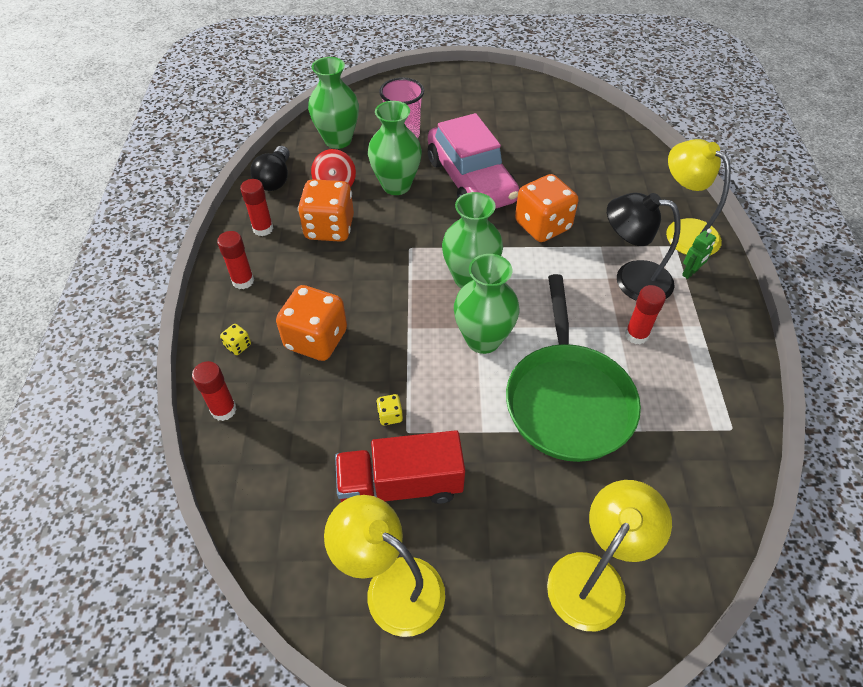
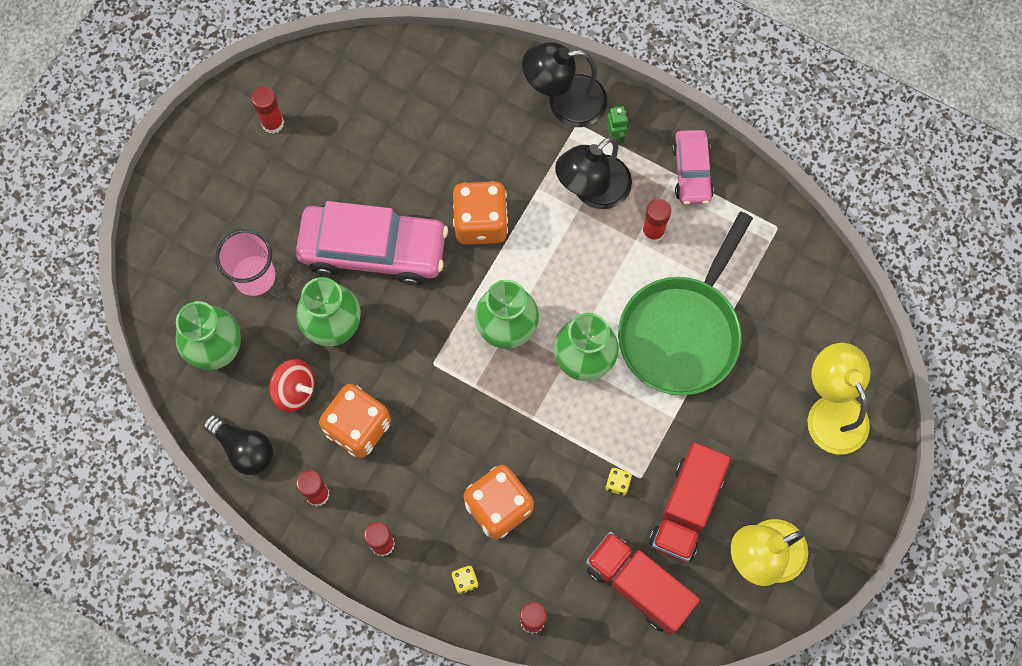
camera: 60 degrees left, 20 degrees up
(299, 480) = (638, 586): none -> red truck
(515, 101) = (273, 123): none -> red glue stick
(567, 399) = (682, 331): green pan -> green pan turned 90 degrees clockwise
(683, 231) = (564, 102): yellow lamp -> black lamp
(714, 337) = (691, 172): none -> pink car

